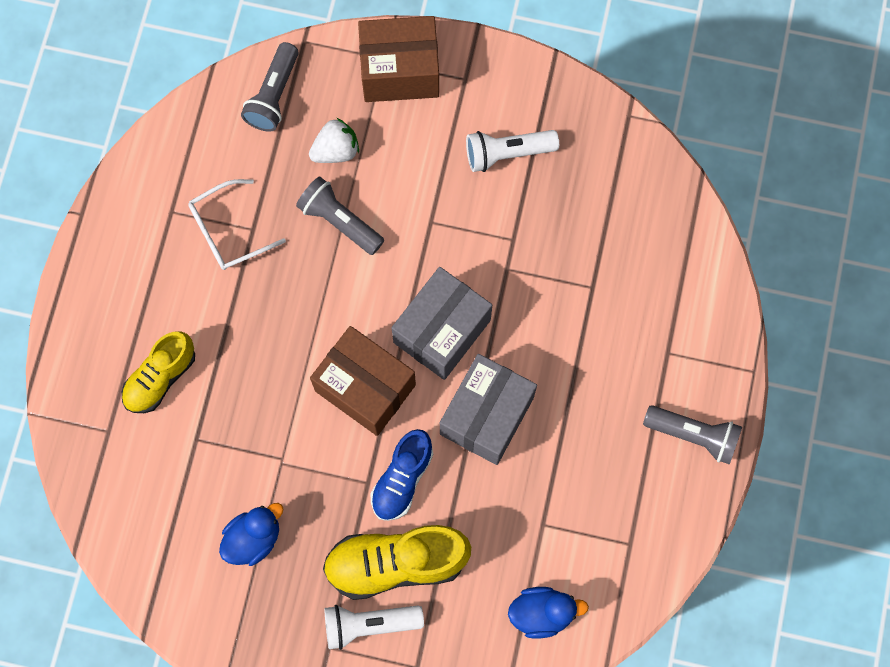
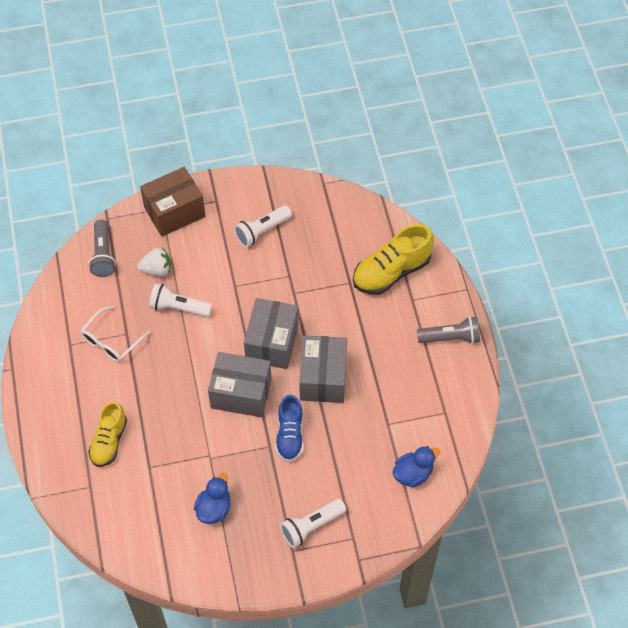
camera: 25 degrees left, 15 degrees down
(336, 150) = (157, 270): white strawberry -> white strawberry turned 45 degrees clockwise
(339, 221) = (178, 307): grey flashlight -> white flashlight
(365, 388) = (241, 393): brown box -> grey box
(396, 563) = (310, 484): yellow shoe -> yellow shoe (391, 272)

